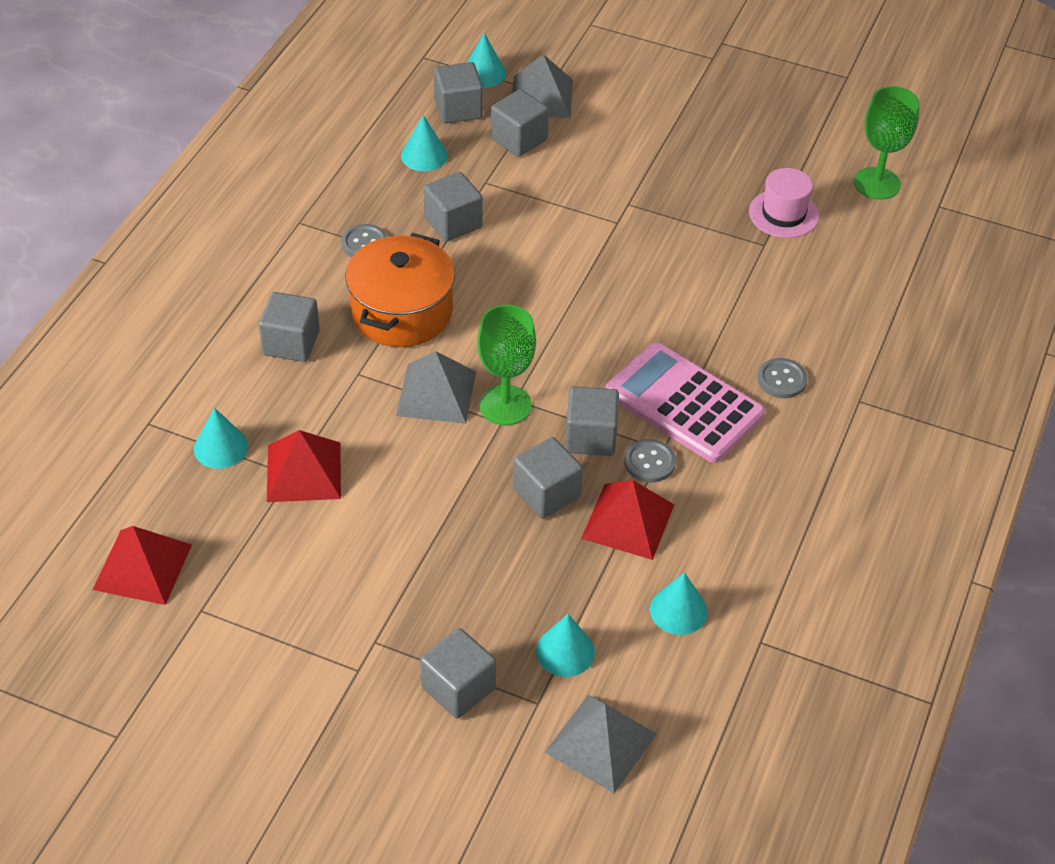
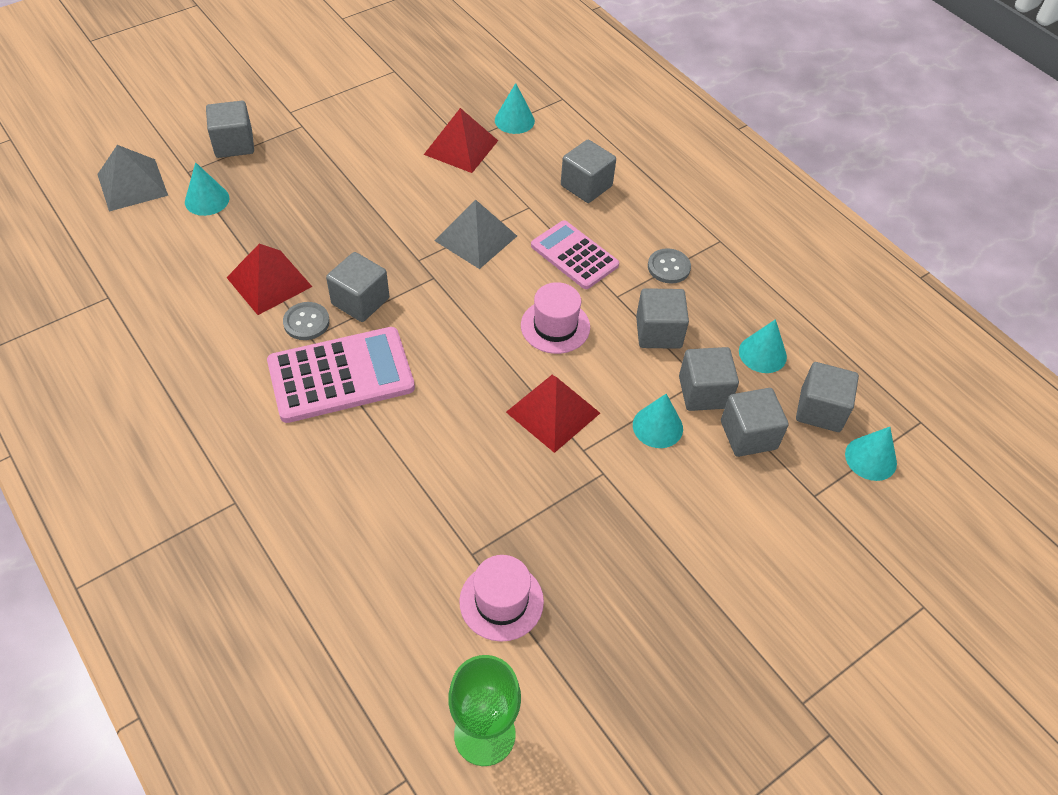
camera: 120 degrees right, 5 degrees up
(142, 566) = (447, 60): red pyramid -> red pyramid (553, 412)
(402, 312) = (574, 255): orange pot -> pink calculator
(503, 289) = (555, 326): none -> pink hat
(505, 405) = (432, 269): green goblet -> none
(541, 97) = (808, 488): grey pyramid -> none
(546, 493) = (333, 252): grey cube -> grey cube (704, 392)
(678, 610) = (175, 268): turquoise cone -> turquoise cone (657, 426)
(781, 379) = (306, 458): grey button -> none

